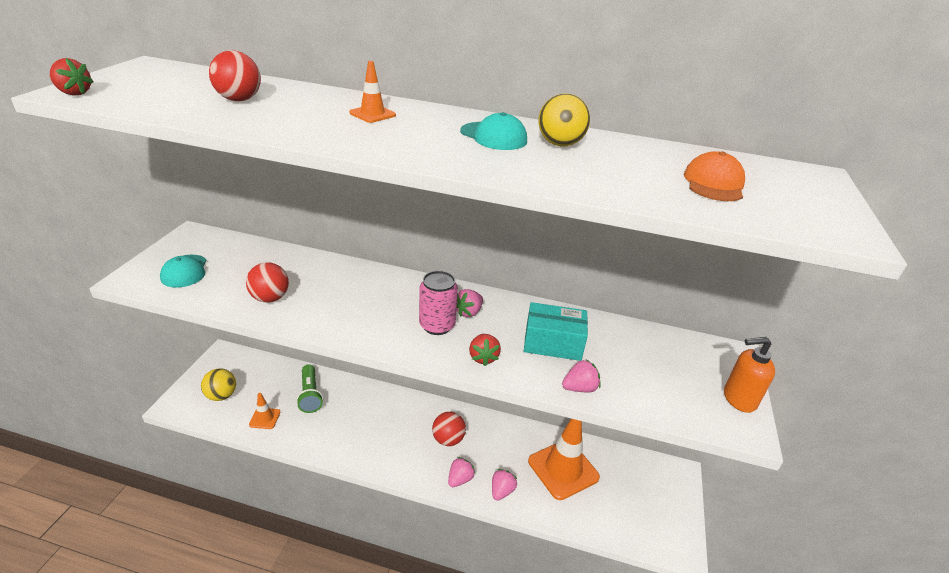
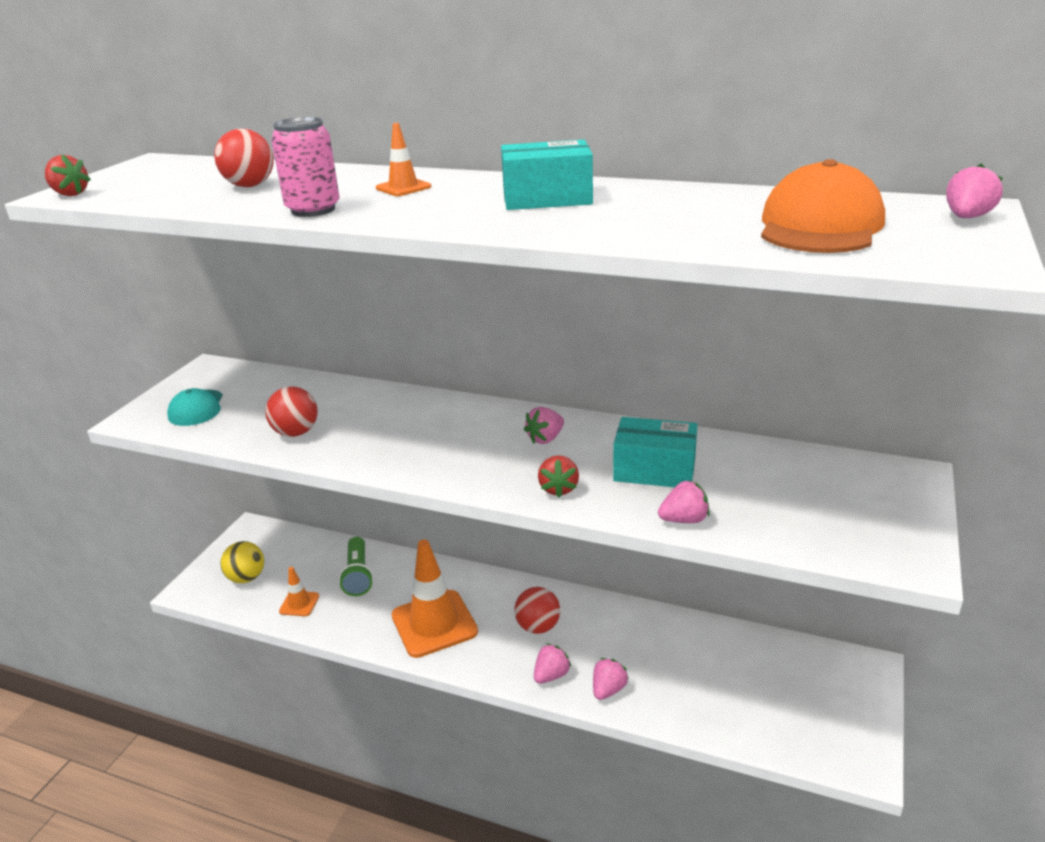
camera: 10 degrees right, 5 degrees down
(437, 325) = (502, 455): pink can -> pink can (313, 210)
(493, 136) = (547, 198): turquoise cap -> turquoise box
(560, 144) = (629, 200): yellow ball -> none
(563, 469) = (697, 663): orange traffic cone -> orange traffic cone (434, 623)
(714, 183) = (820, 226): orange cap -> orange cap, size x1.58
(738, 399) = (909, 528): orange soap dispenser -> none
(817, 184) = (966, 218): none -> pink strawberry

